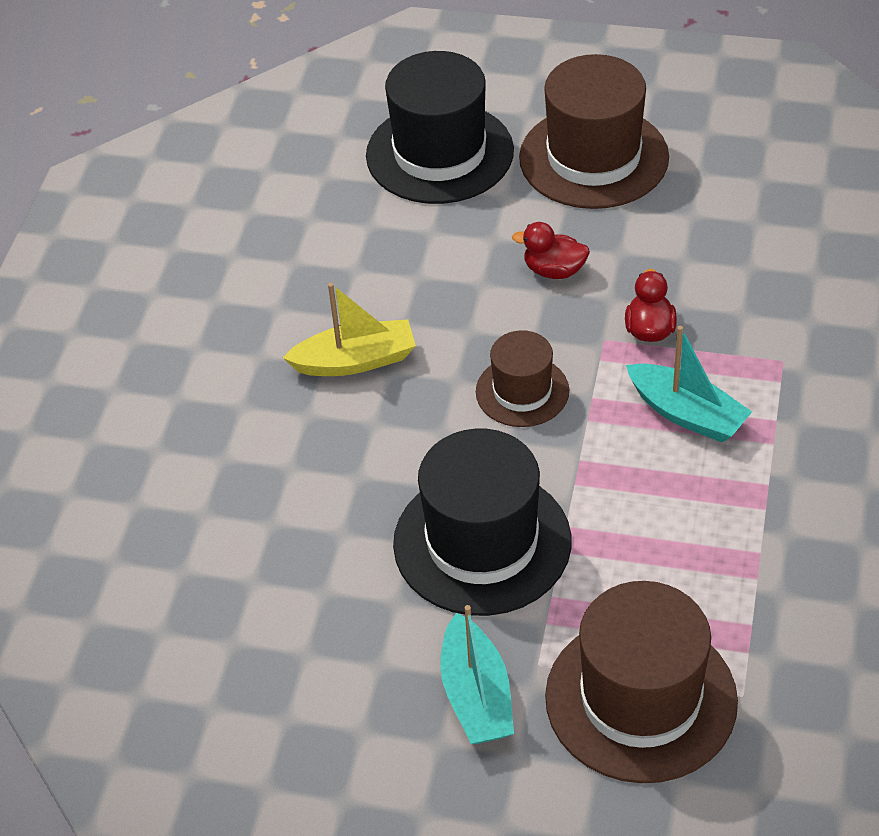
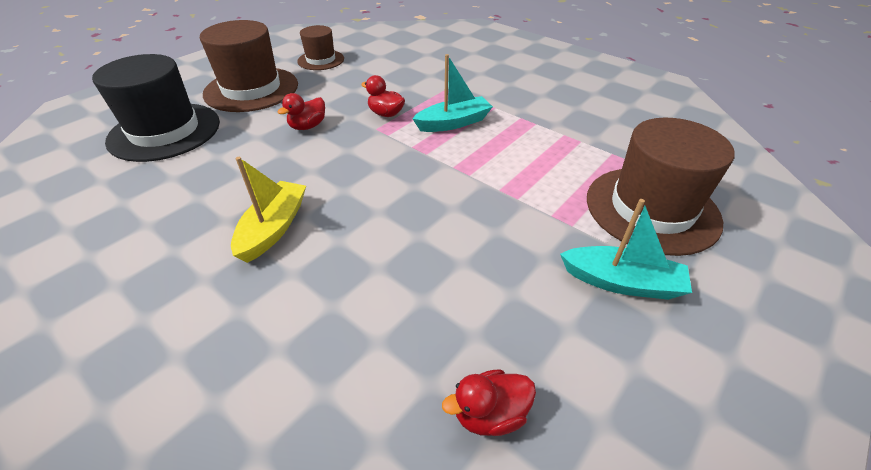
camera: 65 degrees left, 5 degrees down
(249, 635) = (489, 414): none -> red duck
(482, 542) = (487, 228): black hat -> none
(522, 391) = (381, 168): brown hat -> brown hat (321, 60)

